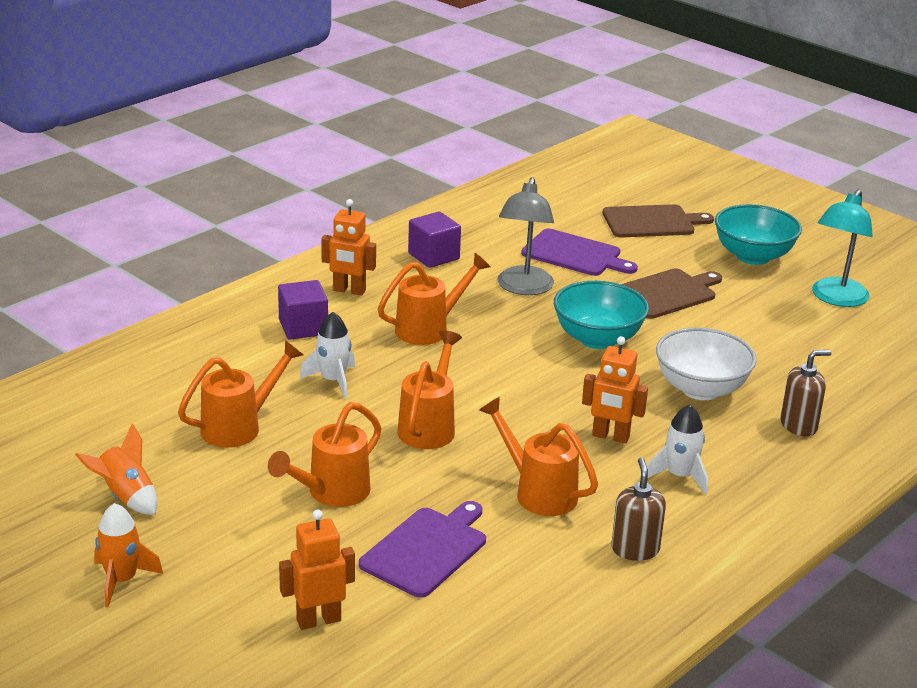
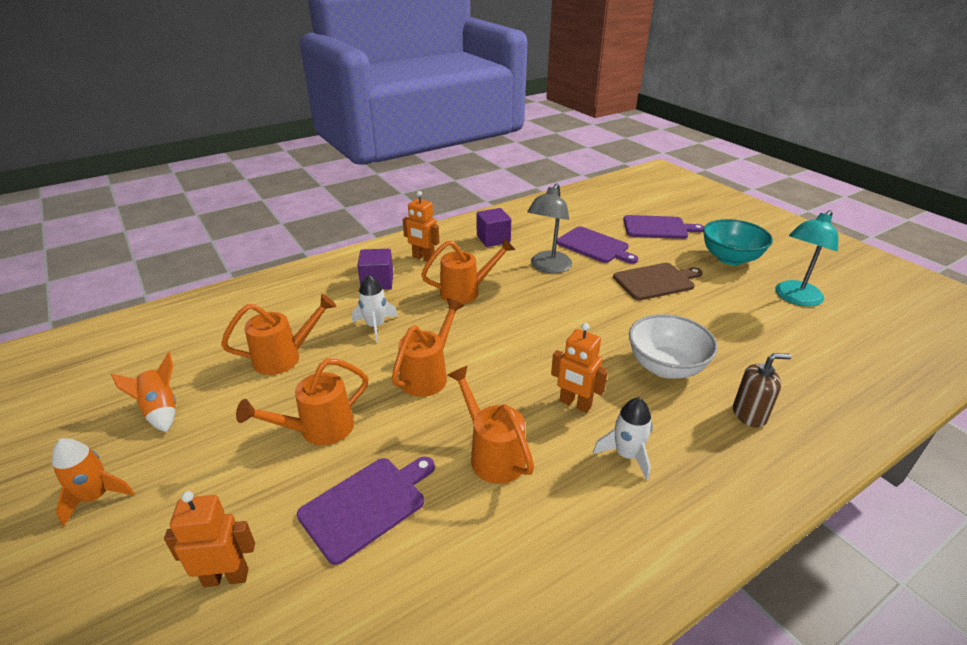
camera: 15 degrees right, 5 degrees up
(597, 339) = (591, 313): turquoise bowl -> none
(635, 549) = (561, 538): brown soap dispenser -> none
(652, 222) = (658, 228): brown cutting board -> purple cutting board

